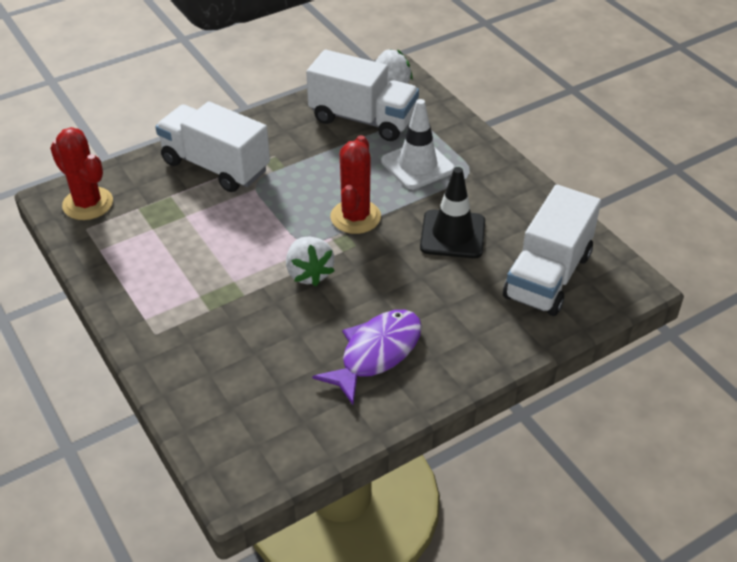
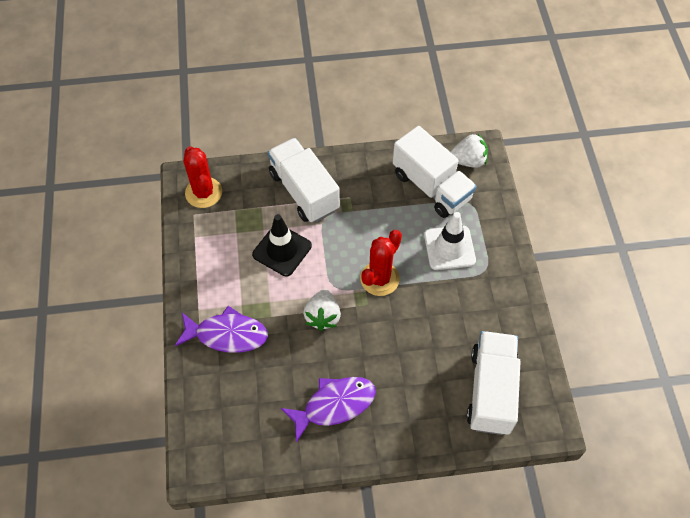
camera: 25 degrees right, 15 degrees up
(198, 331) = (227, 335): none -> purple fish
(452, 234) = (441, 323): black traffic cone -> black traffic cone (282, 250)
(547, 276) = (491, 390): white truck -> white truck turned 135 degrees clockwise

